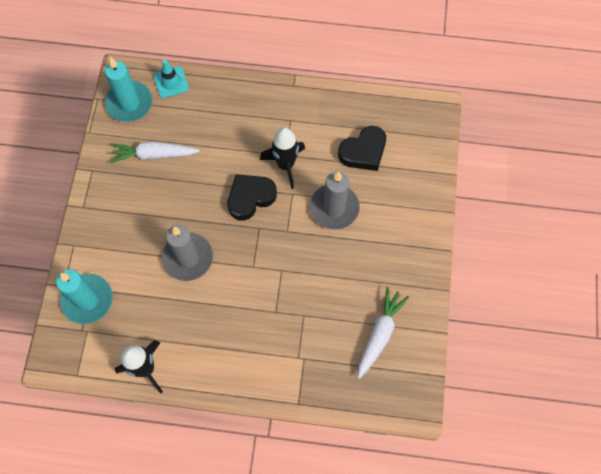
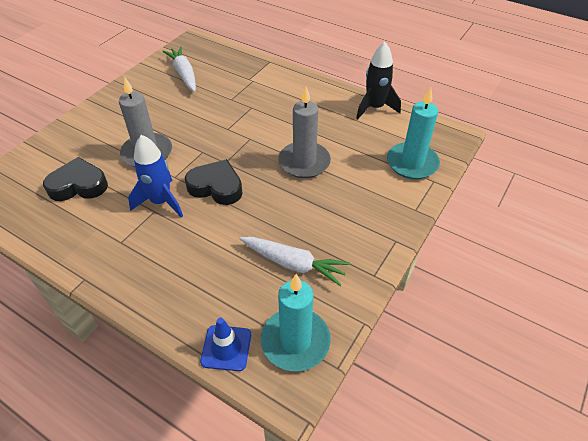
camera: 155 degrees left, 20 degrees down
(171, 82) = (226, 348): turquoise traffic cone -> blue traffic cone
(250, 198) = (216, 187): black heart -> black heart turned 150 degrees counterclockwise
(285, 165) = (161, 202): black rocket -> blue rocket
(380, 333) = (184, 74): white carrot -> white carrot turned 105 degrees clockwise

